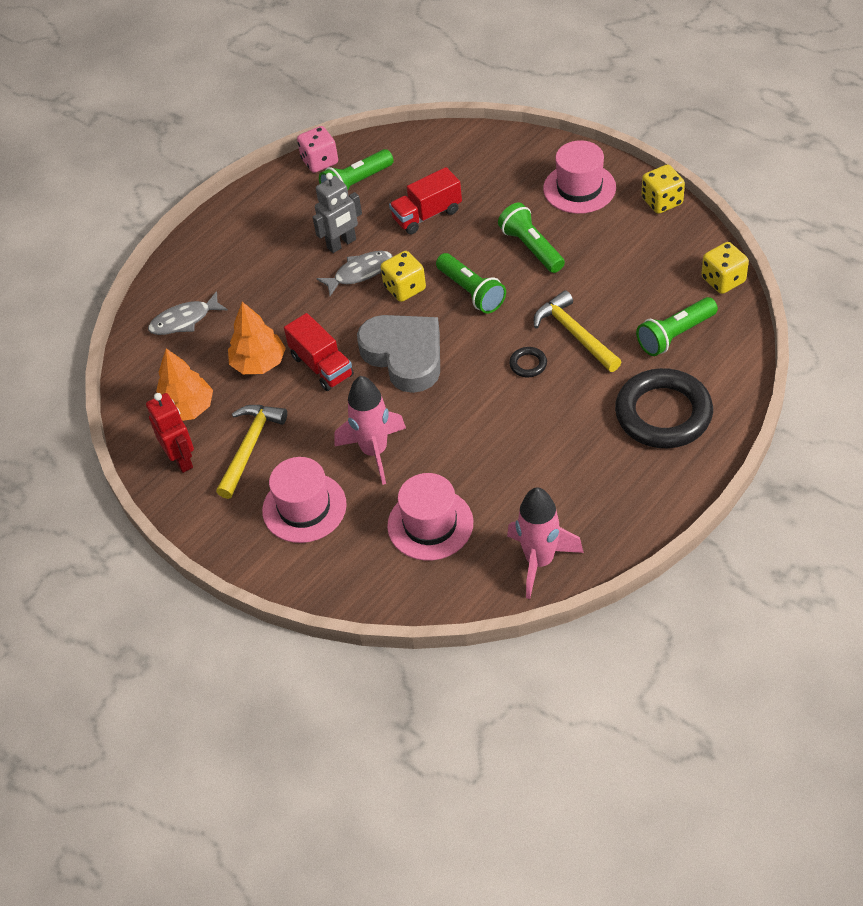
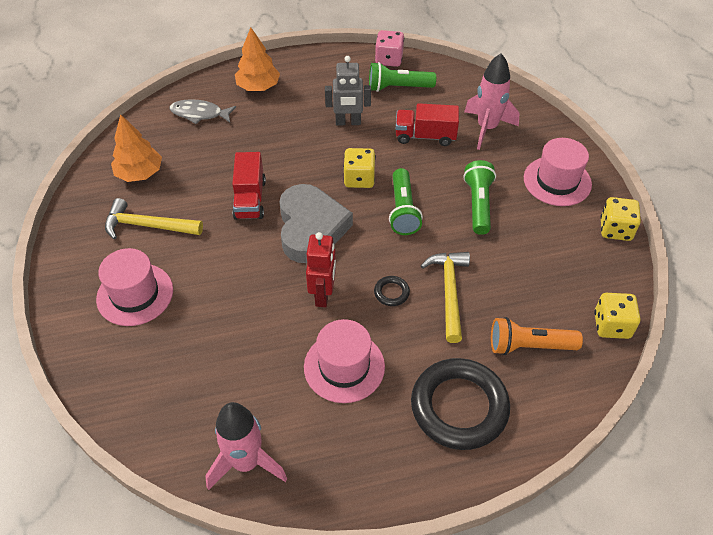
camera: 30 degrees right, 0 degrees up
(181, 459) = (100, 205): red robot -> red robot (323, 295)
(250, 447) = (148, 226): yellow hammer -> yellow hammer turned 135 degrees counterclockwise
(259, 363) = (213, 171): orange tree -> orange tree (258, 87)
(360, 273) = (340, 149): grey fish -> none
(374, 451) = (220, 285): pink rocket -> pink rocket (487, 128)
(430, 524) = (201, 370): pink hat -> pink hat (344, 366)
(675, 335) = (529, 346): green flashlight -> orange flashlight

